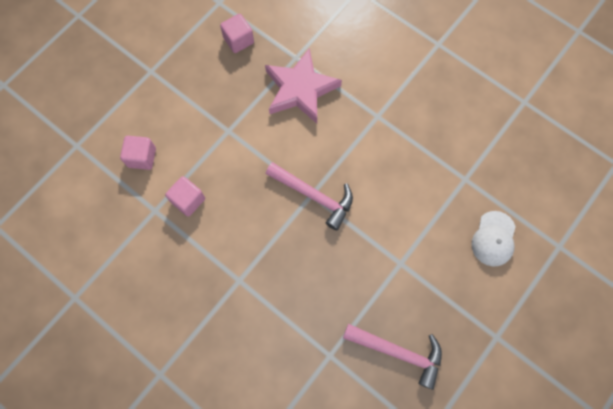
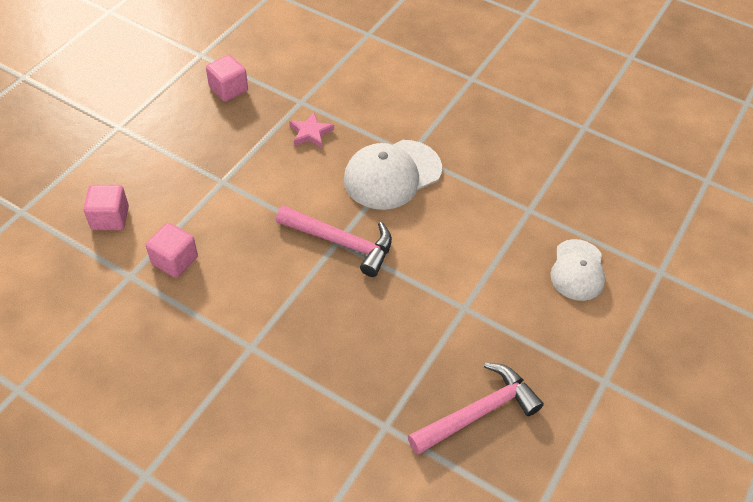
camera: 10 degrees left, 20 degrees down
(300, 89) = (310, 133): pink star -> pink star, size x0.46
(360, 136) = (392, 175): none -> white cap
(398, 352) = (478, 412): pink hammer -> pink hammer turned 45 degrees counterclockwise

